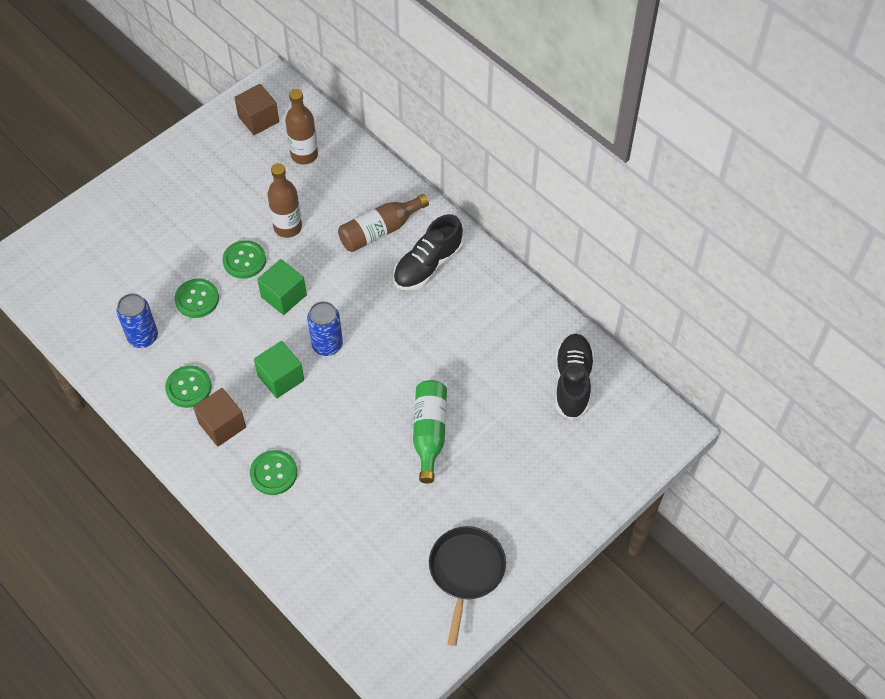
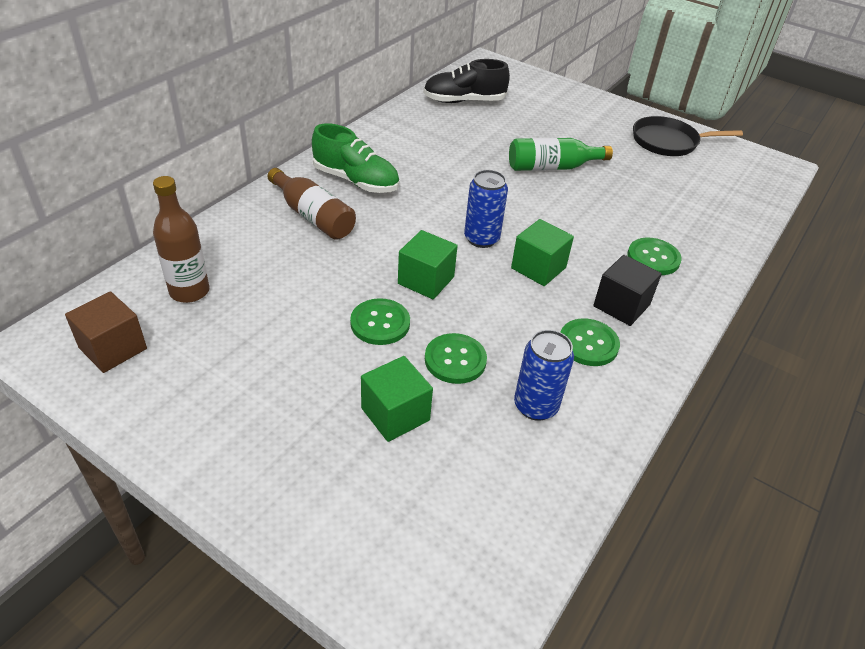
camera: 105 degrees left, 15 degrees down
(161, 258) = (395, 414): none -> green cube
(222, 425) = (621, 305): brown cube -> black cube
(288, 227) = (318, 291): brown bottle -> none
(428, 265) = (356, 181): black shoe -> green shoe

